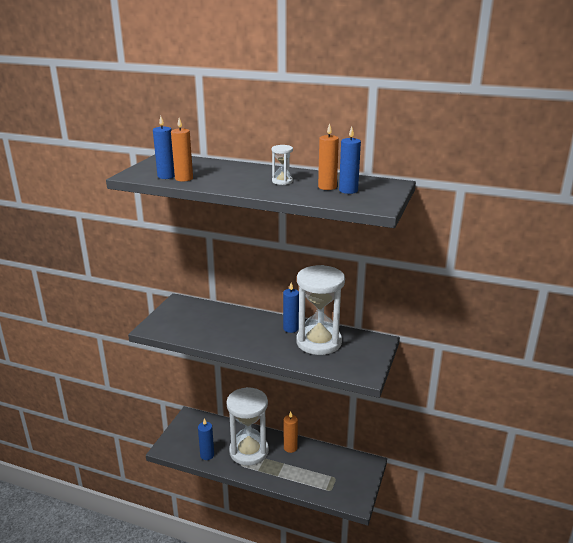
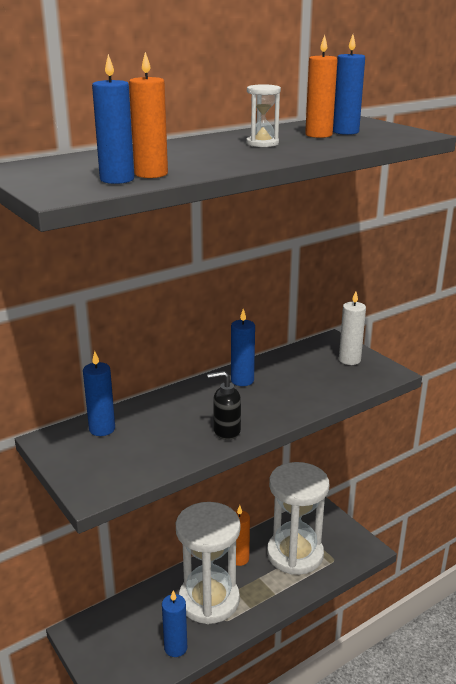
camera: 55 degrees left, 0 degrees up
(200, 309) = (102, 429): none -> blue candle
(234, 343) = (226, 431): none -> black soap dispenser
(319, 342) = (294, 374): white hourglass -> white hourglass (295, 554)
(363, 355) = (349, 360): none -> white candle

